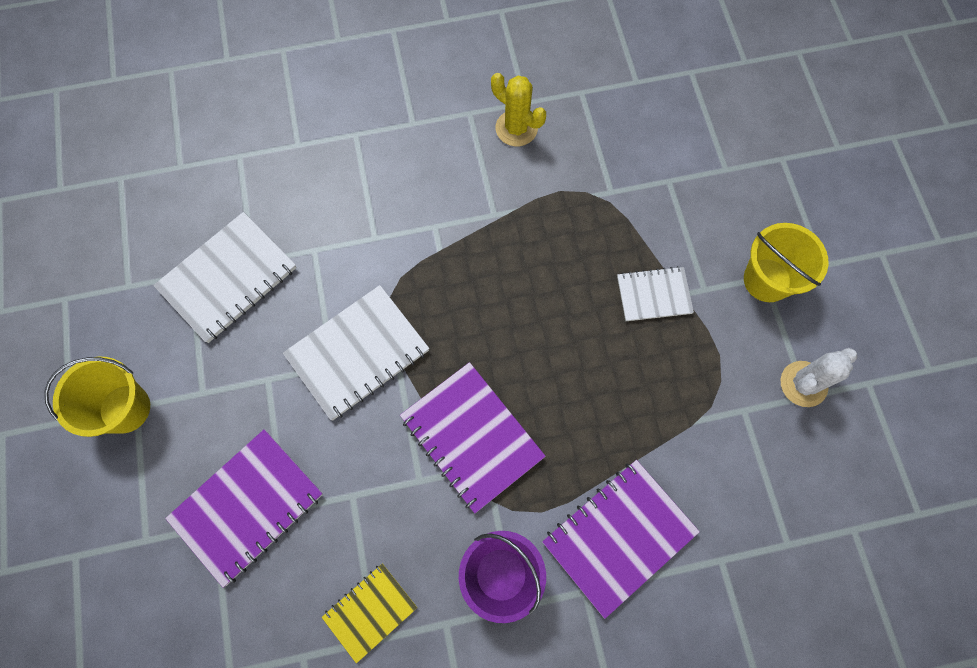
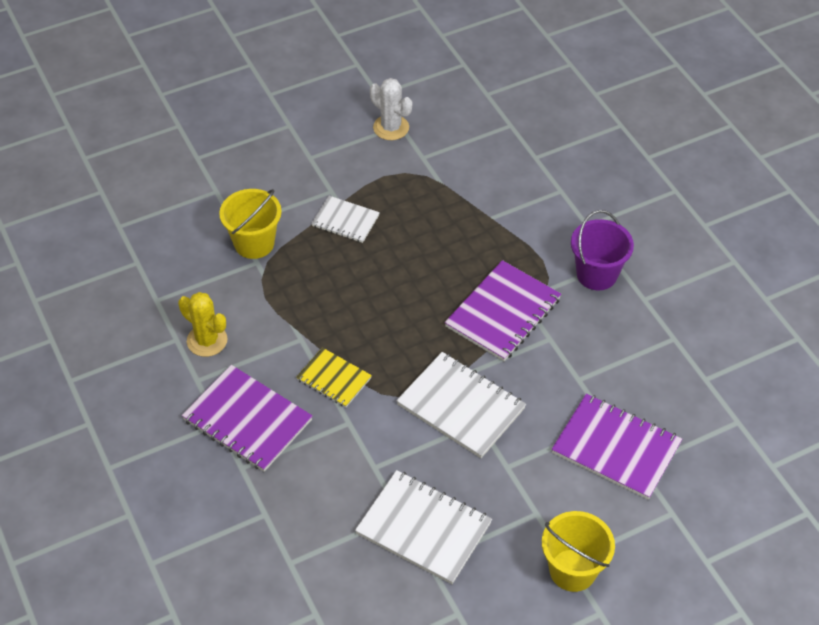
camera: 105 degrees left, 20 degrees down
(370, 612) = (656, 346): yellow notebook -> yellow notebook (334, 379)
(516, 128) = (207, 340): yellow cactus -> yellow cactus turned 75 degrees counterclockwise
(619, 537) = (542, 213): purple notebook -> purple notebook (247, 420)
(654, 295) = (345, 220): white notebook -> white notebook turned 45 degrees counterclockwise
(767, 280) = (312, 155): yellow bucket -> yellow bucket (254, 243)

